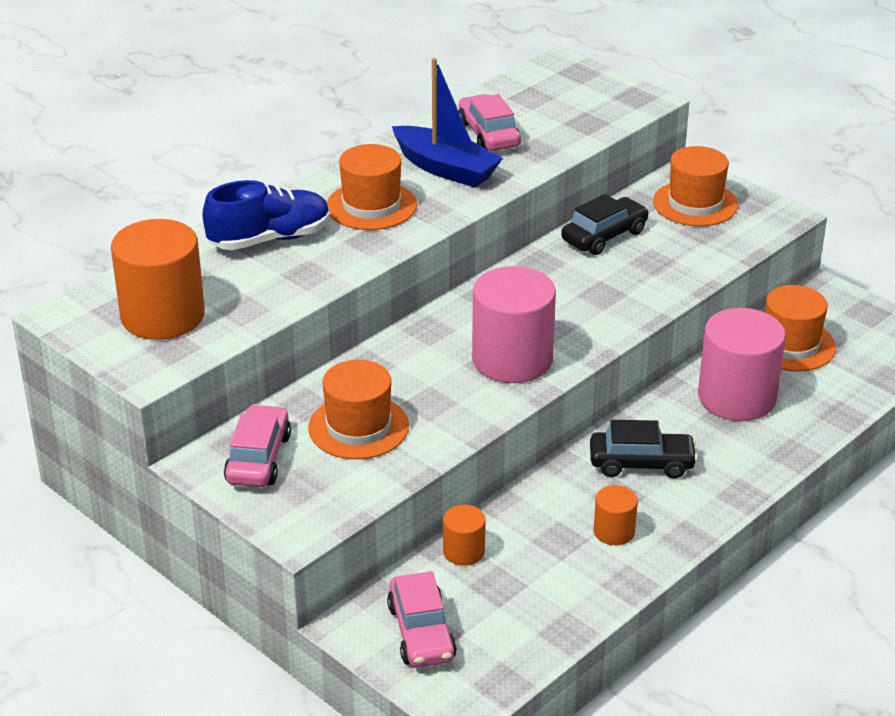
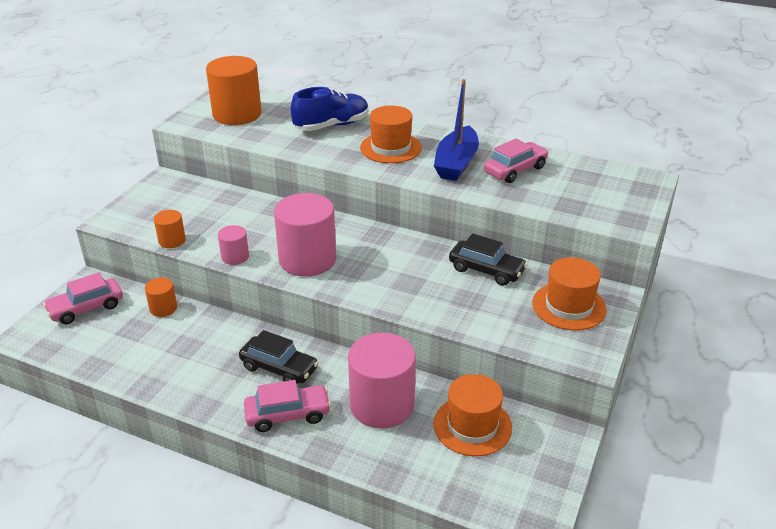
camera: 70 degrees right, 0 degrees up
(258, 458) = (173, 194): pink car -> pink car (288, 415)
(270, 239) = (331, 126): blue shoe -> blue shoe turned 75 degrees counterclockwise
(358, 427) = (212, 219): orange hat -> none
(471, 419) = (235, 257): none -> pink cylinder
(614, 531) = (199, 369): orange cylinder -> orange cylinder (172, 240)
(641, 463) = (279, 368): black car -> black car turned 45 degrees counterclockwise

